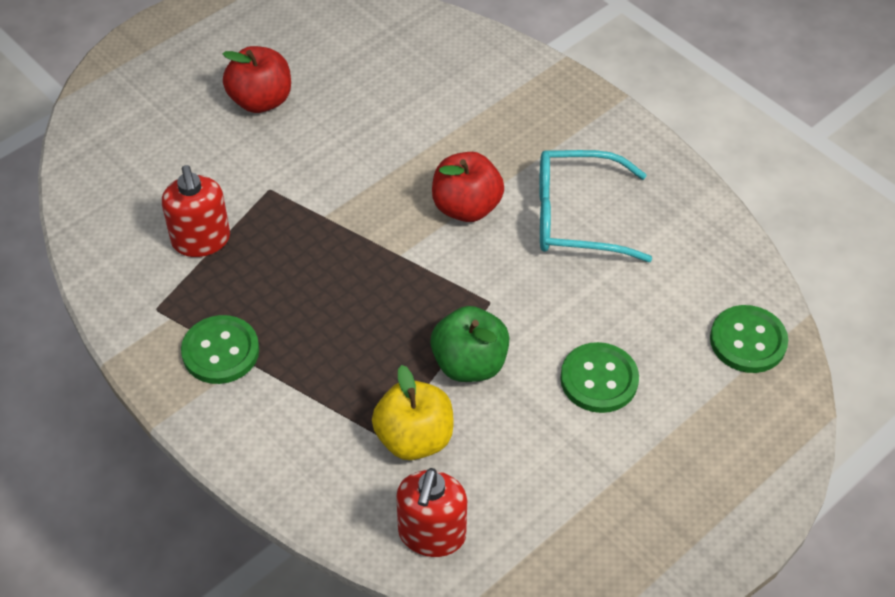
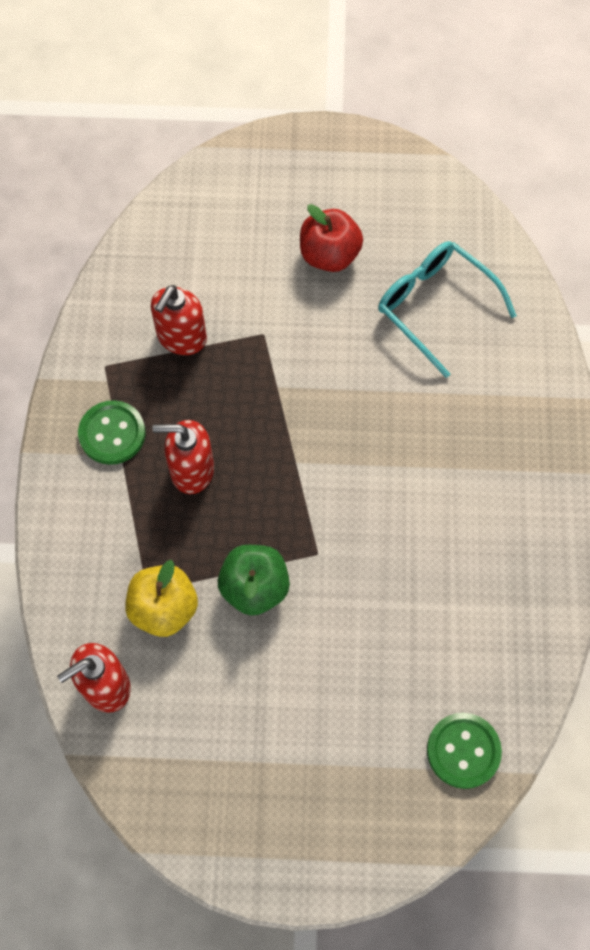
camera: 45 degrees right, 15 degrees up
(321, 325) = (191, 470): none -> red soap dispenser
(466, 207) = (380, 464): red apple -> none
(577, 217) = (450, 541): turquoise glasses -> turquoise glasses (435, 307)
(599, 379) = (326, 680): green button -> none

